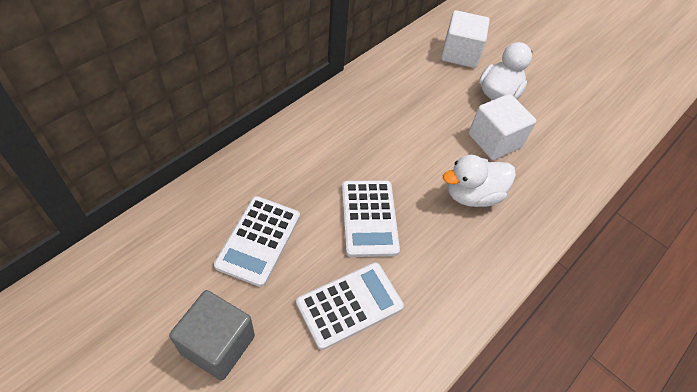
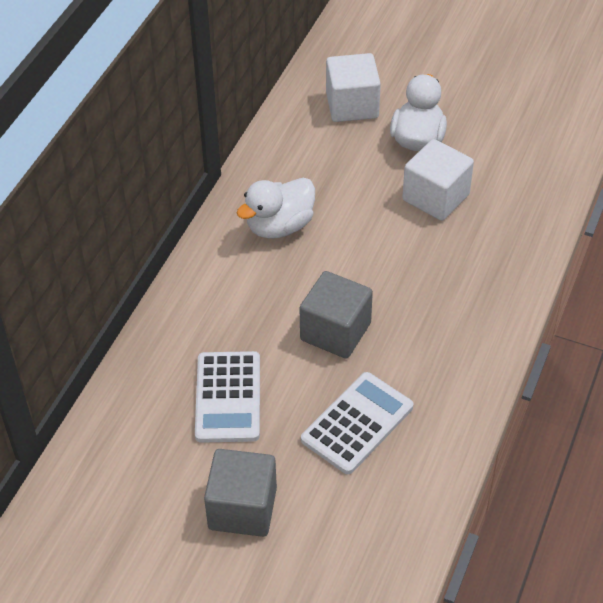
camera: 15 degrees left, 5 degrees down
(369, 218) = (335, 331): white calculator -> grey cube
(472, 195) = (436, 267): white duck -> white duck (279, 226)

